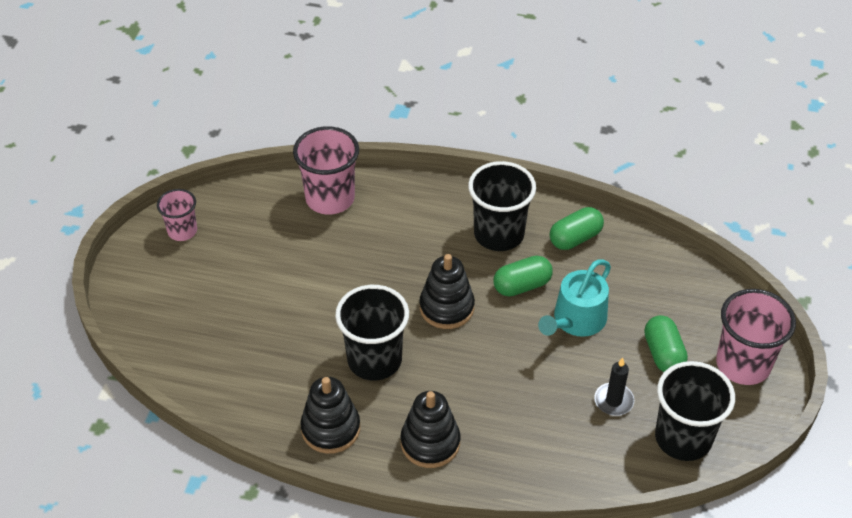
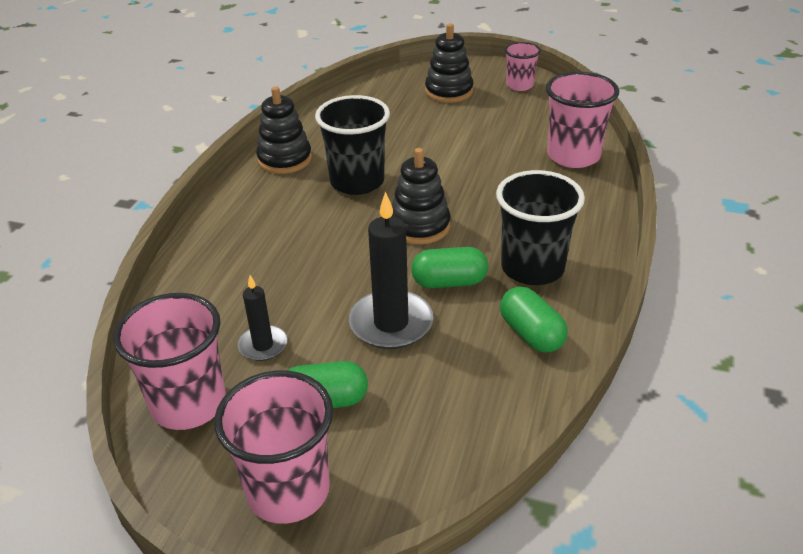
camera: 95 degrees right, 10 degrees down
(430, 442) = (251, 212): black stacking toy -> black stacking toy (449, 91)
(522, 285) = (449, 282): green capsule -> green capsule turned 75 degrees counterclockwise
(576, 320) = (391, 323): turquoise watering can -> black candle
(683, 438) = (189, 404): black cup -> pink cup

